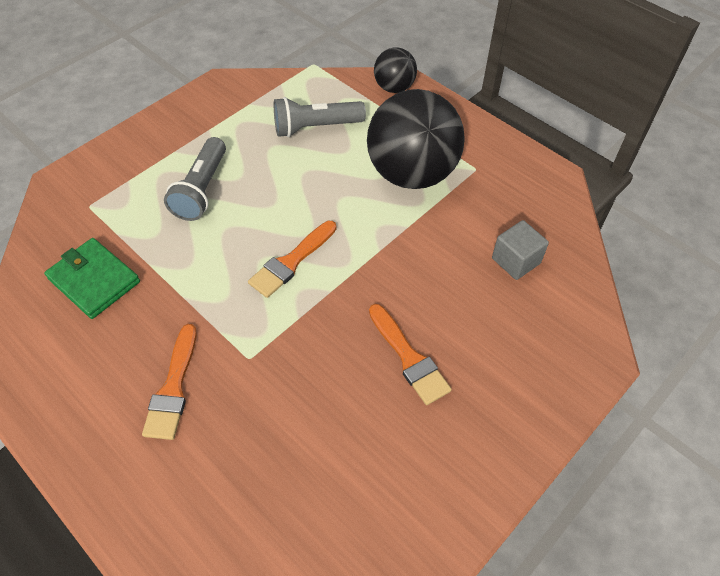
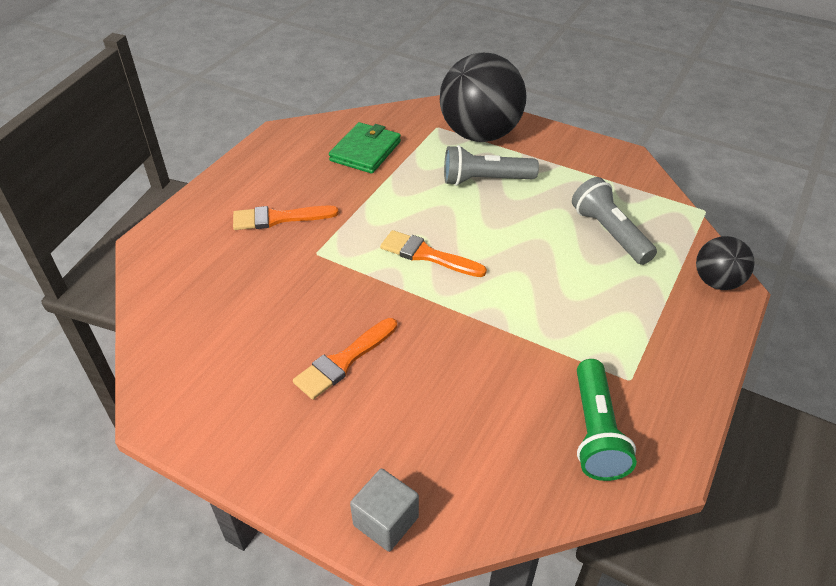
camera: 75 degrees right, 10 degrees down
(412, 174) = (587, 322): black ball -> black ball (480, 134)
(516, 261) = (502, 438): grey cube -> grey cube (386, 521)
(520, 203) = (596, 432): none -> green flashlight

